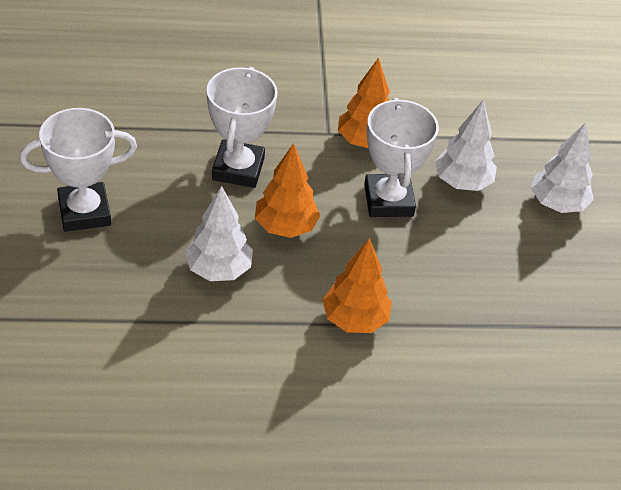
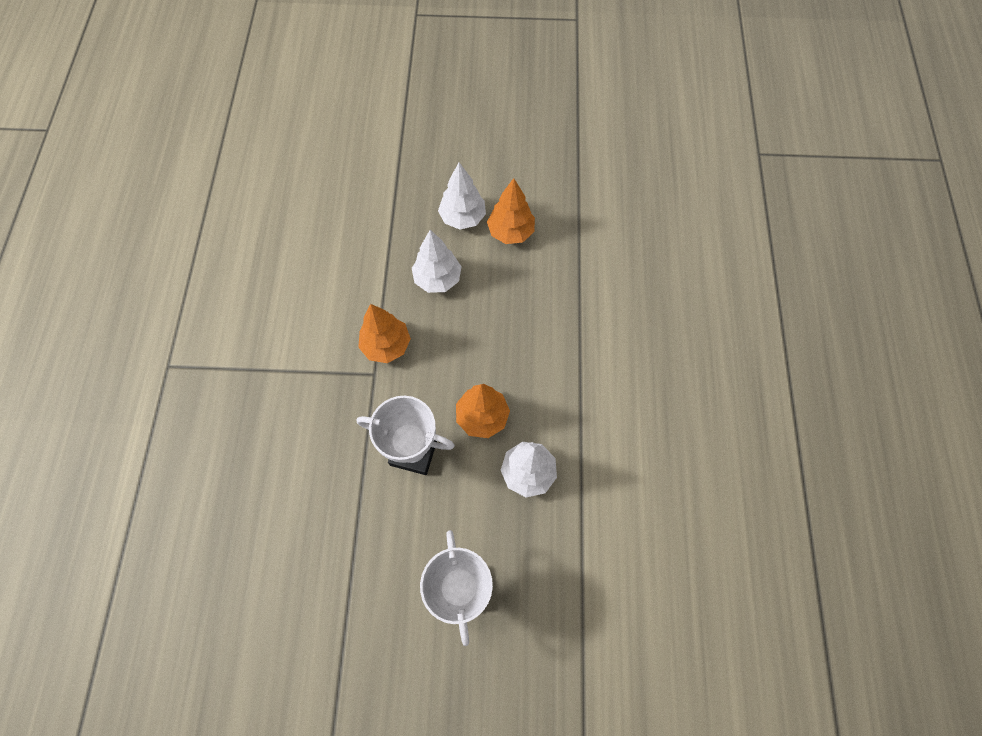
camera: 80 degrees left, 20 degrees up
(355, 319) = (576, 373): orange tree -> orange tree (510, 232)
(388, 200) = (455, 335): white trophy -> none

